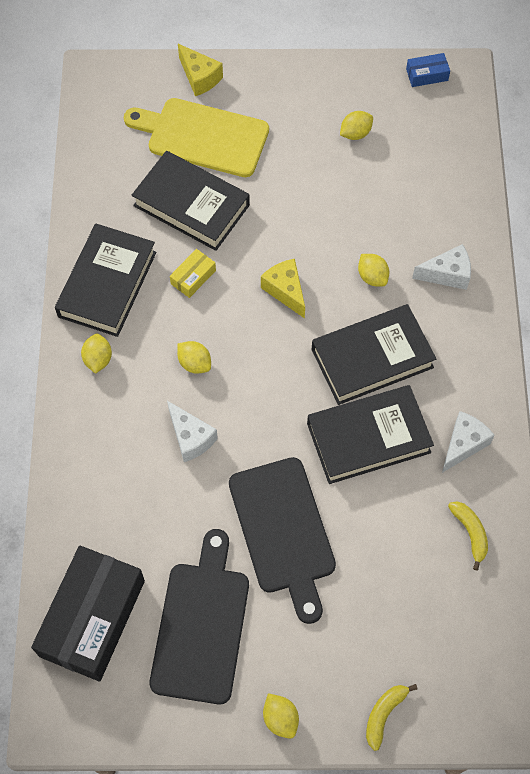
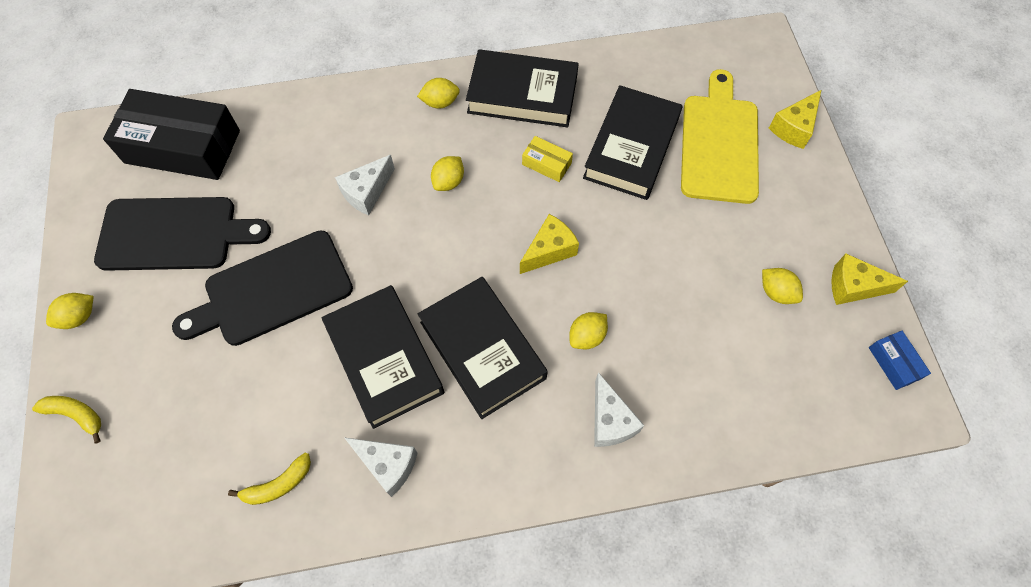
camera: 80 degrees right, 0 degrees up
(359, 81) = (853, 287): none -> yellow cheese

